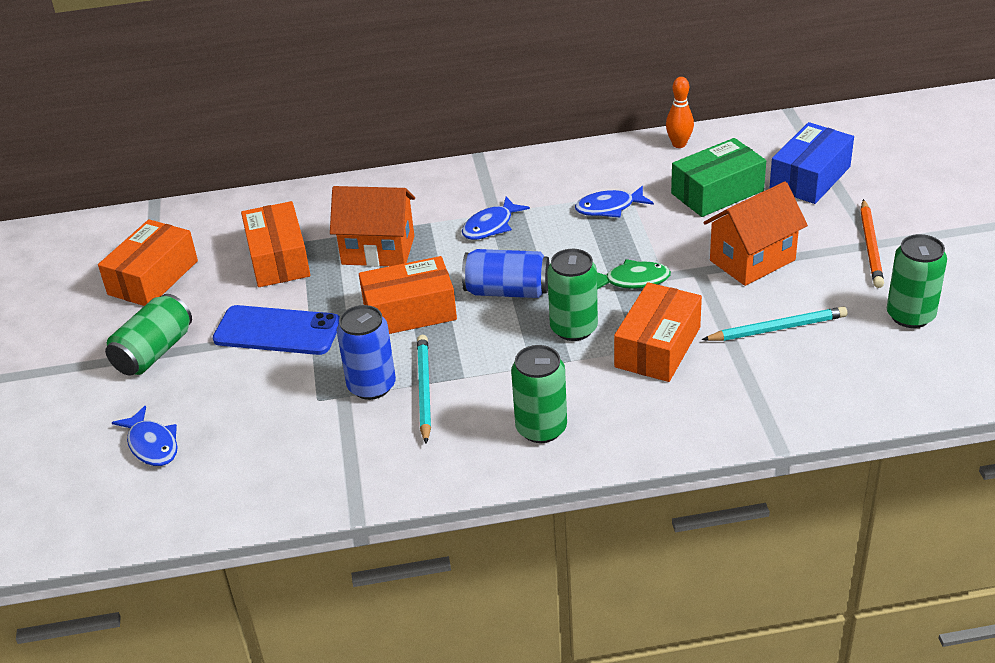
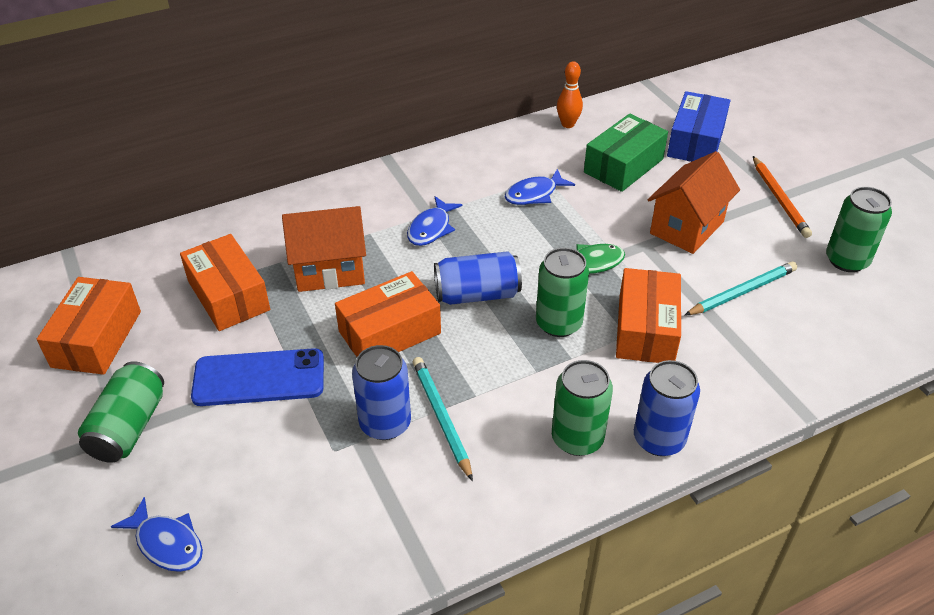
camera: 20 degrees left, 5 degrees up
(619, 442) = (659, 439): none -> blue can

